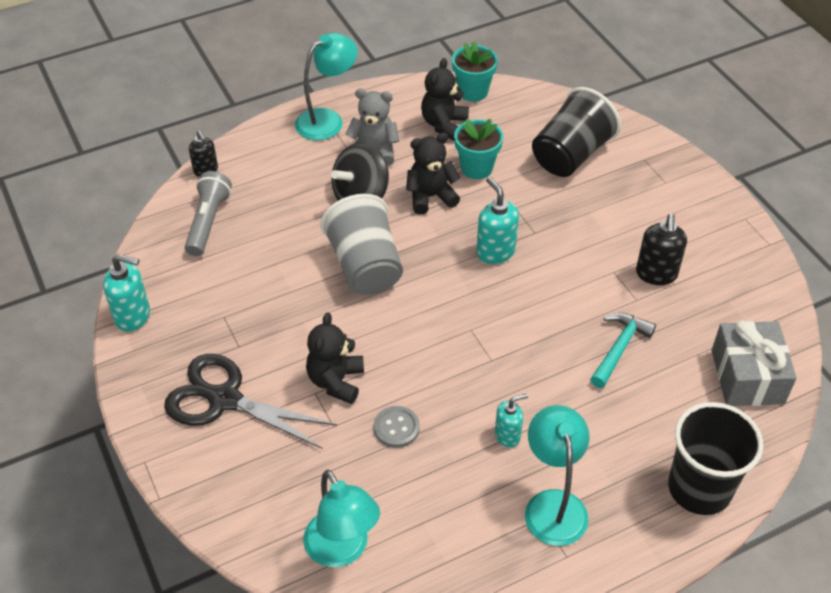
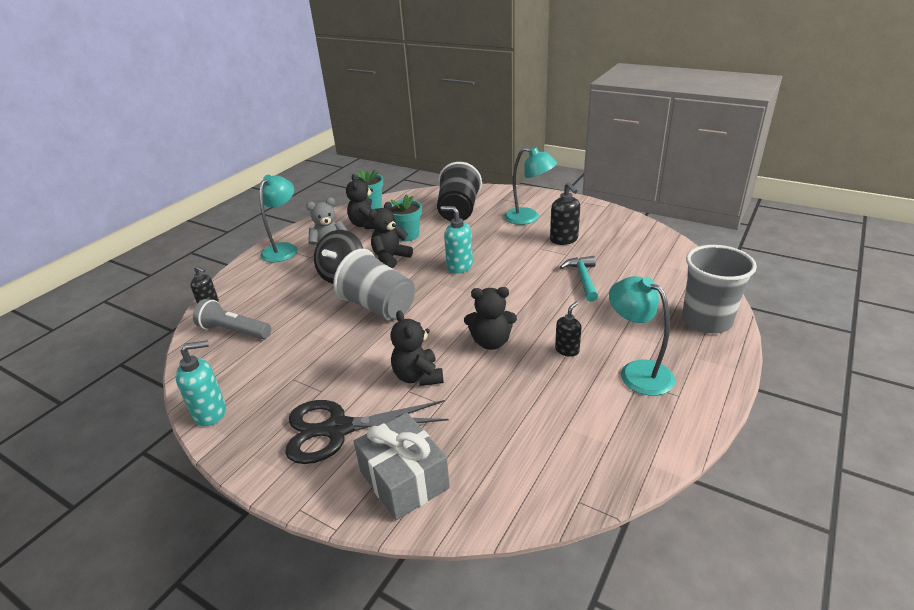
camera: 30 degrees left, 15 degrees down
(208, 222) = (234, 331): grey flashlight -> grey flashlight turned 45 degrees counterclockwise
(342, 550) = (526, 479): turquoise lamp -> turquoise lamp (528, 218)
(396, 428) = (489, 382): grey button -> none
(440, 379) = (491, 342): none -> black teddy bear
(507, 435) = (567, 350): turquoise soap dispenser -> black soap dispenser
(699, 488) = (706, 321): black cup -> grey cup
(747, 376) = (665, 261): grey gift -> grey gift (404, 479)

